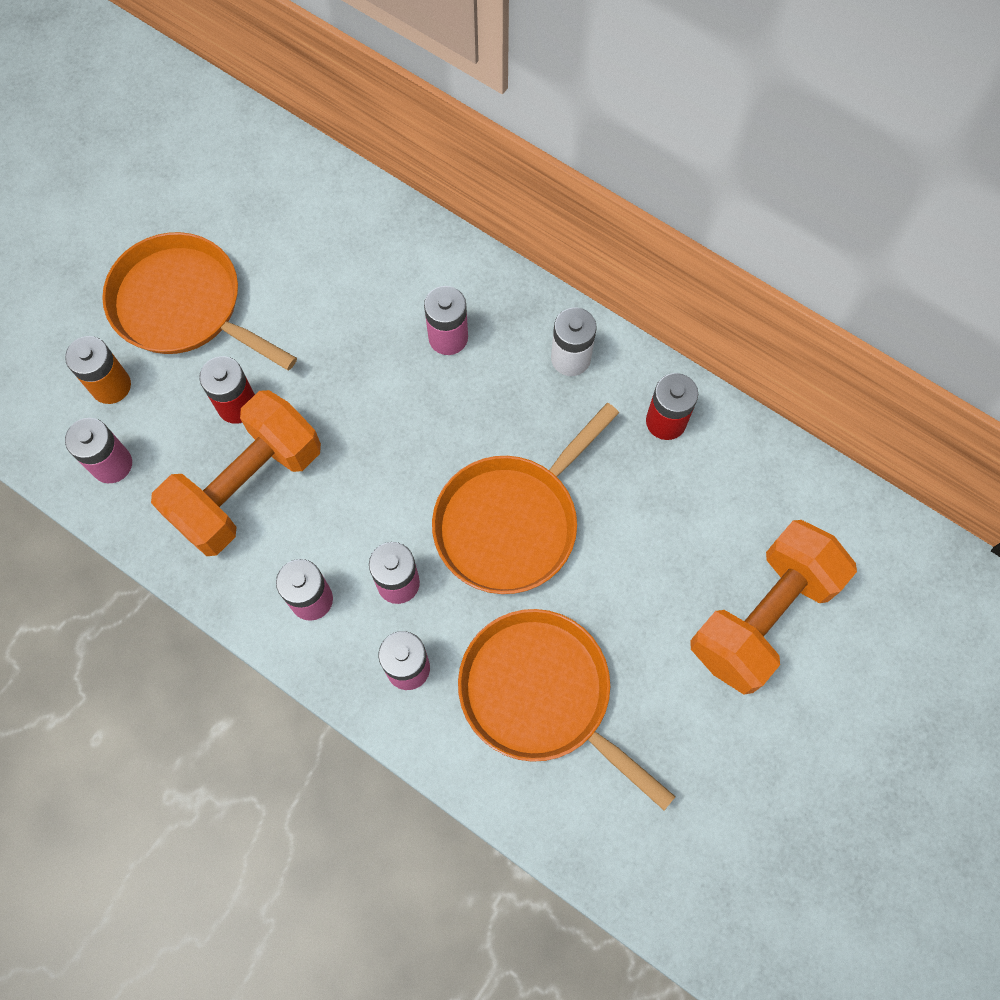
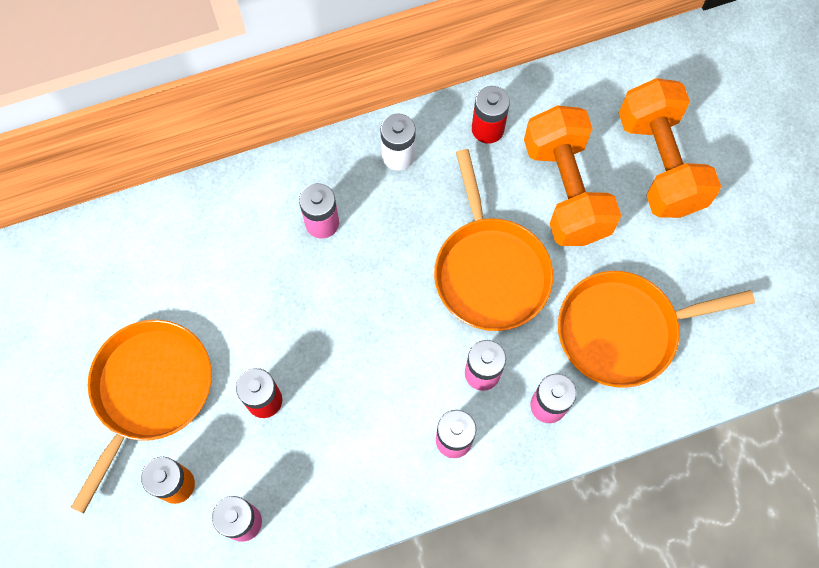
camera: 55 degrees left, 0 degrees up
(183, 305) = (150, 390): orange pan -> orange pan turned 135 degrees clockwise
(247, 487) = (335, 432): orange dumbbell -> orange dumbbell (565, 190)

